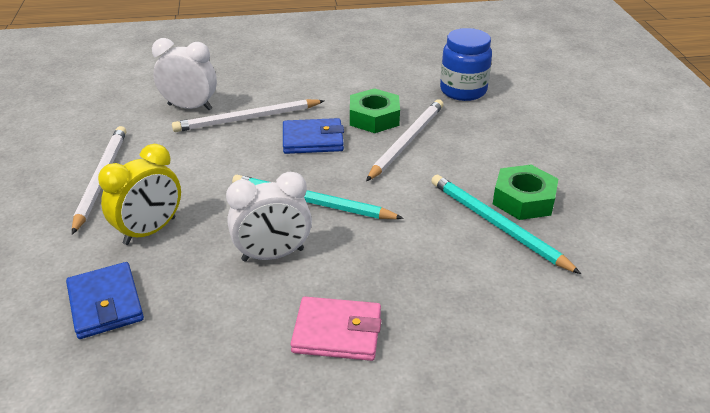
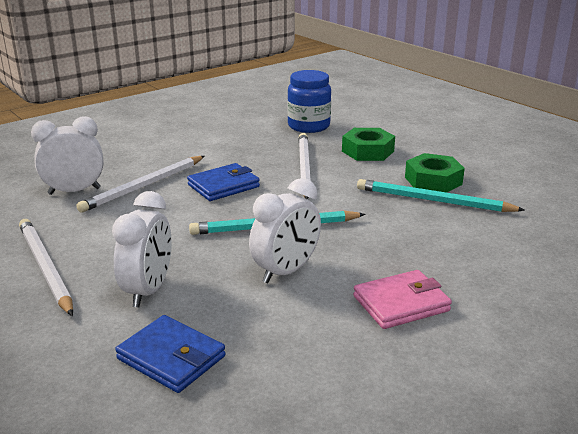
camera: 30 degrees left, 10 degrees down
(150, 231) = (148, 291): yellow clock -> white clock
(374, 118) = (258, 159): green nut -> green nut (368, 151)

